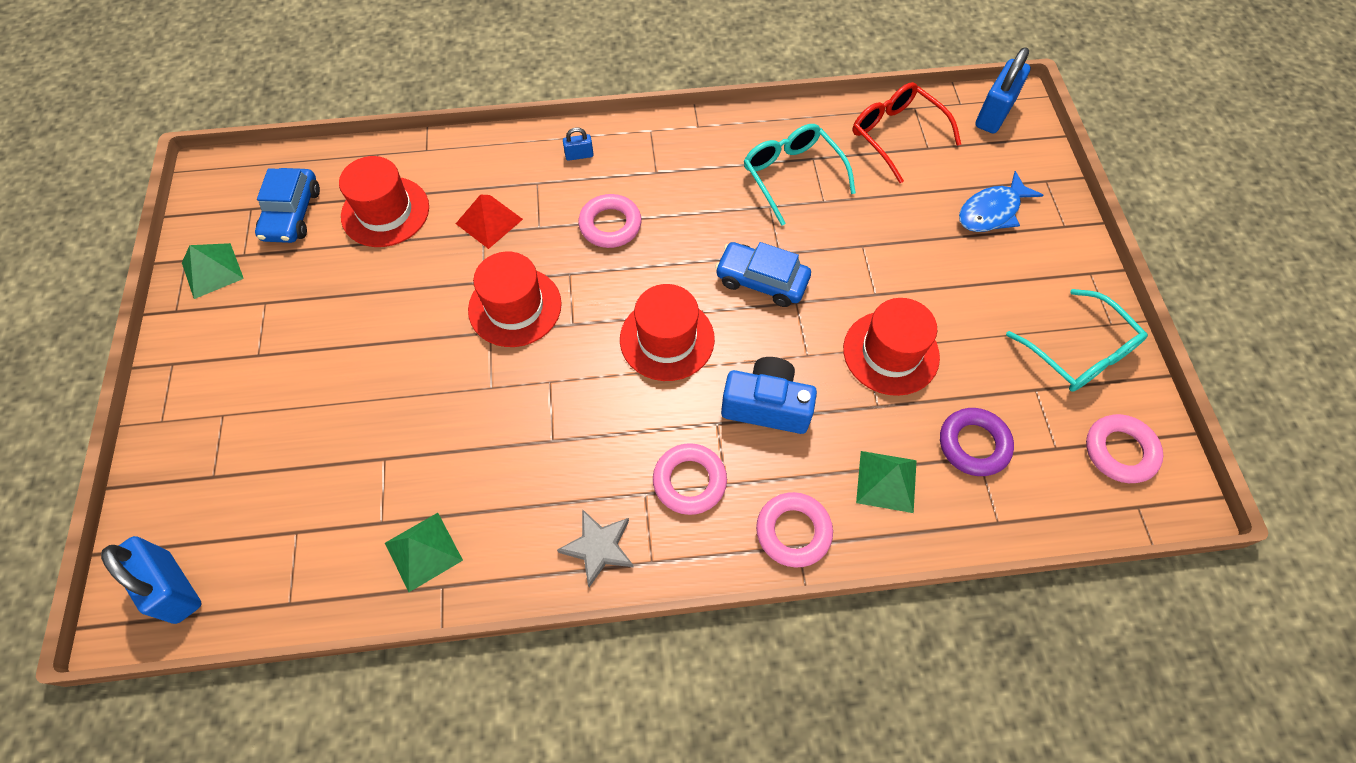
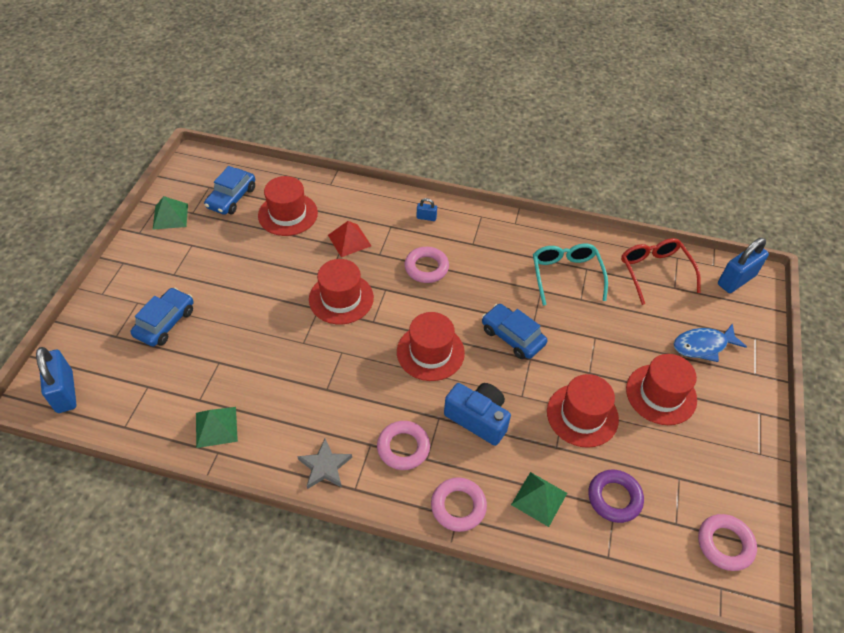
camera: 20 degrees right, 10 degrees down
(278, 430) = (165, 322): none -> blue car
(970, 291) = (661, 394): none -> red hat
(1079, 353) = (725, 465): turquoise glasses -> none

